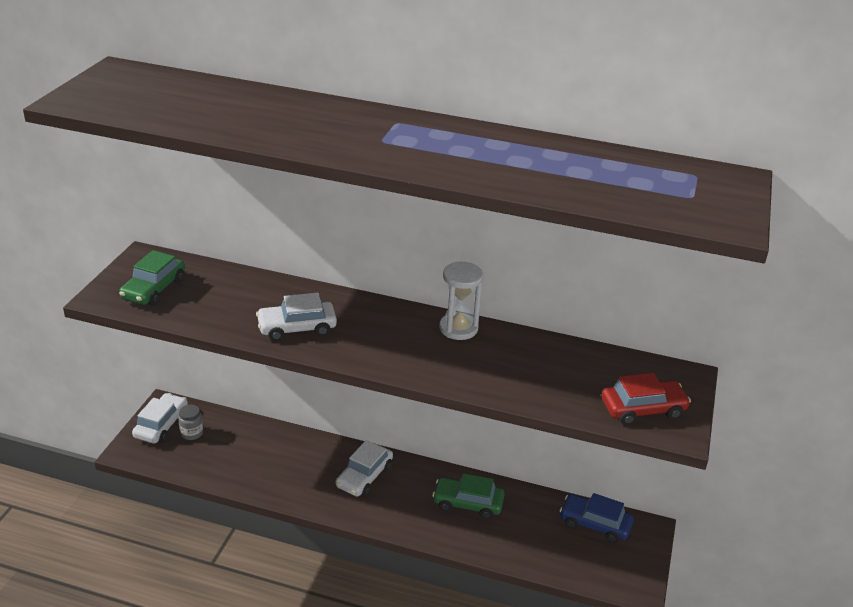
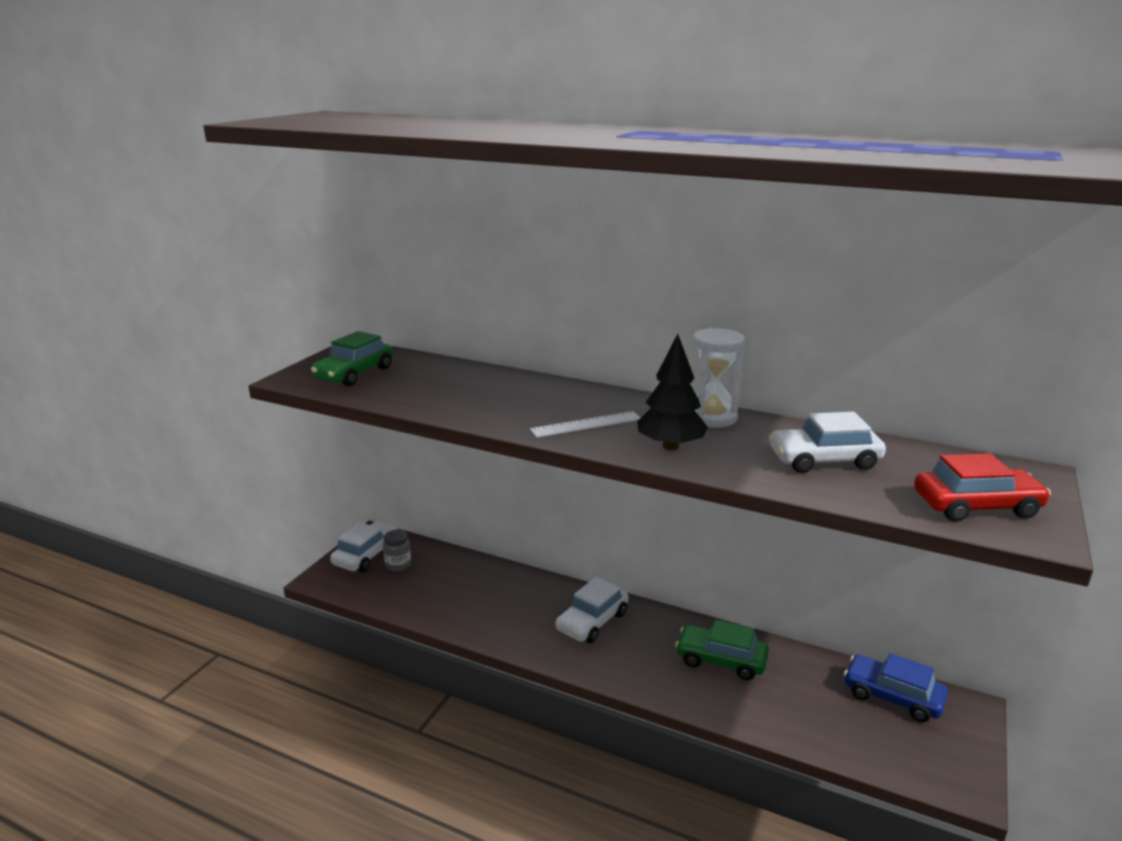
camera: 10 degrees right, 10 degrees down
(297, 328) = (511, 410): white car -> white car (824, 460)
(360, 341) = (586, 424): none -> white ruler
(427, 362) = (670, 446): none -> black tree

